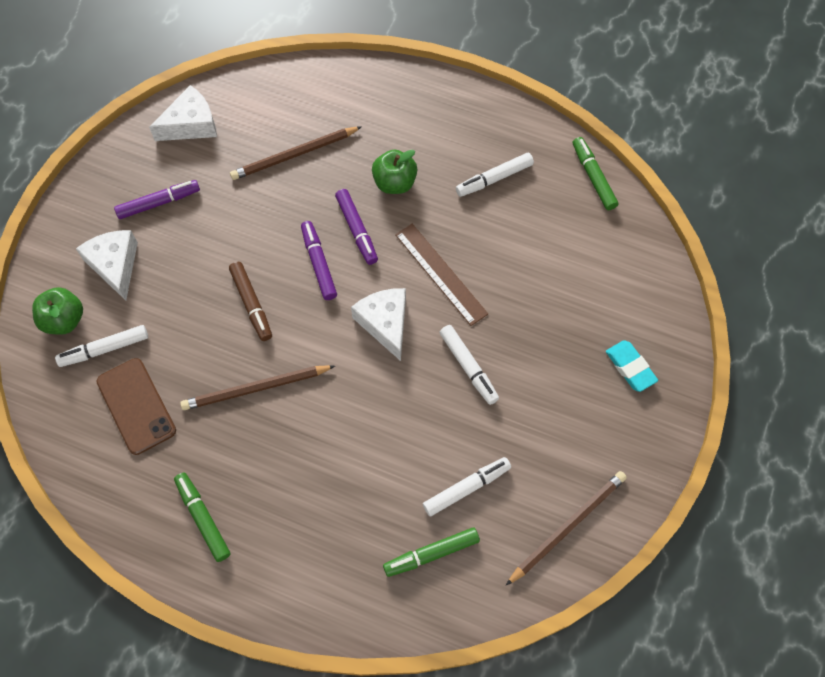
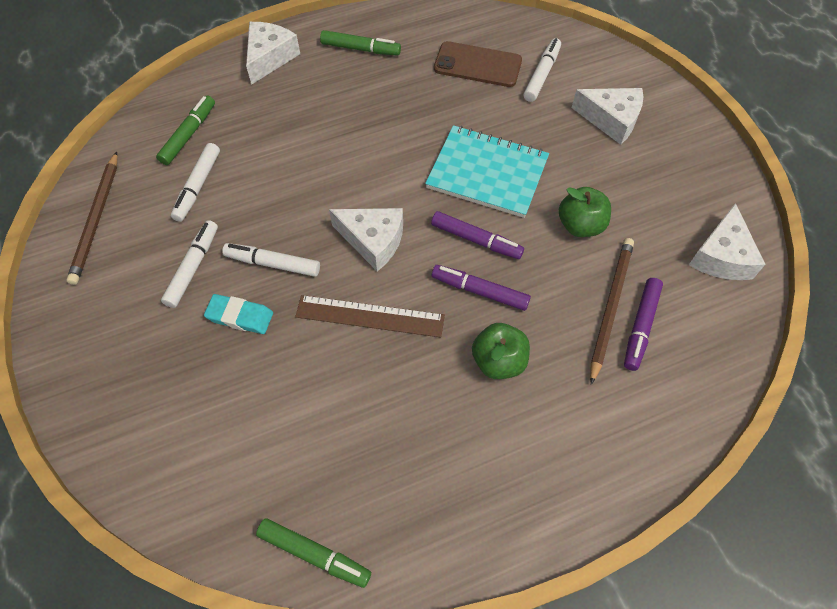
camera: 135 degrees right, 5 degrees down
(64, 320) = (590, 69): green apple -> green apple (580, 225)
(159, 203) = (648, 180): purple marker -> purple marker (640, 327)
(251, 304) = (487, 173): brown marker -> turquoise notebook
(255, 388) = (415, 129): brown pencil -> none
(287, 586) = (269, 58): none -> white cheese
(494, 178) = (414, 452): white marker -> white marker (193, 267)
(630, 367) = (125, 377): turquoise eraser -> turquoise eraser (240, 316)

